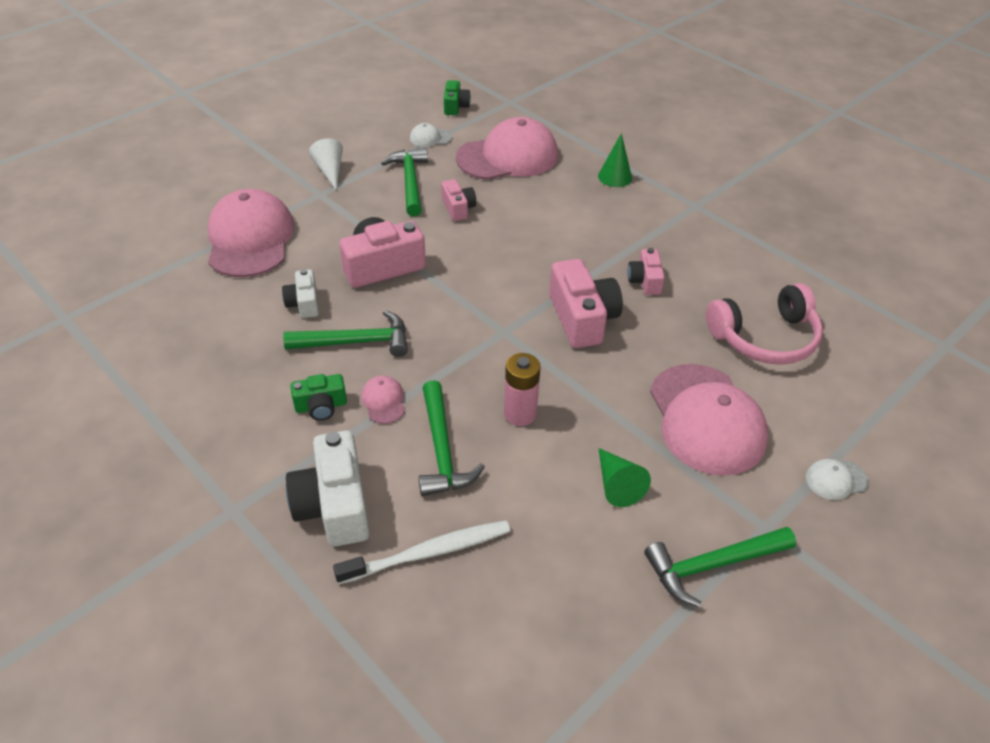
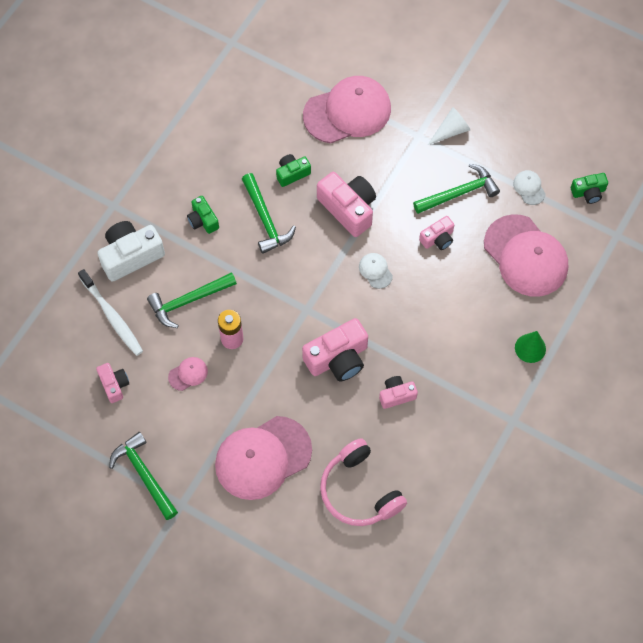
camera: 75 degrees right, 20 degrees up
(304, 303) = (292, 173): white camera -> green camera
(383, 401) = (218, 254): pink cap -> pink cap (188, 374)
(550, 575) = (114, 385): none -> pink camera
(617, 484) = (190, 410): green cone -> none
(836, 479) = (233, 547): white cap -> white cap (375, 271)

